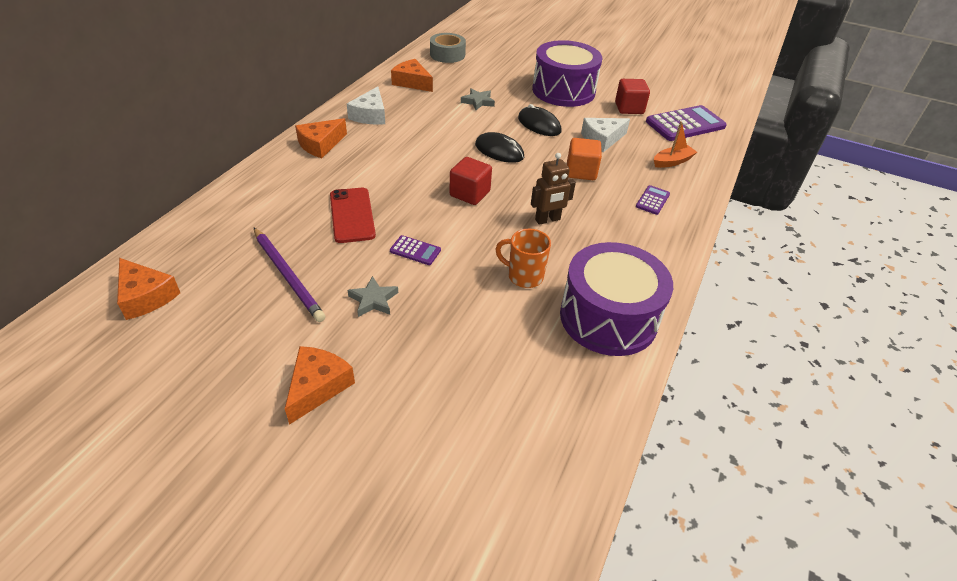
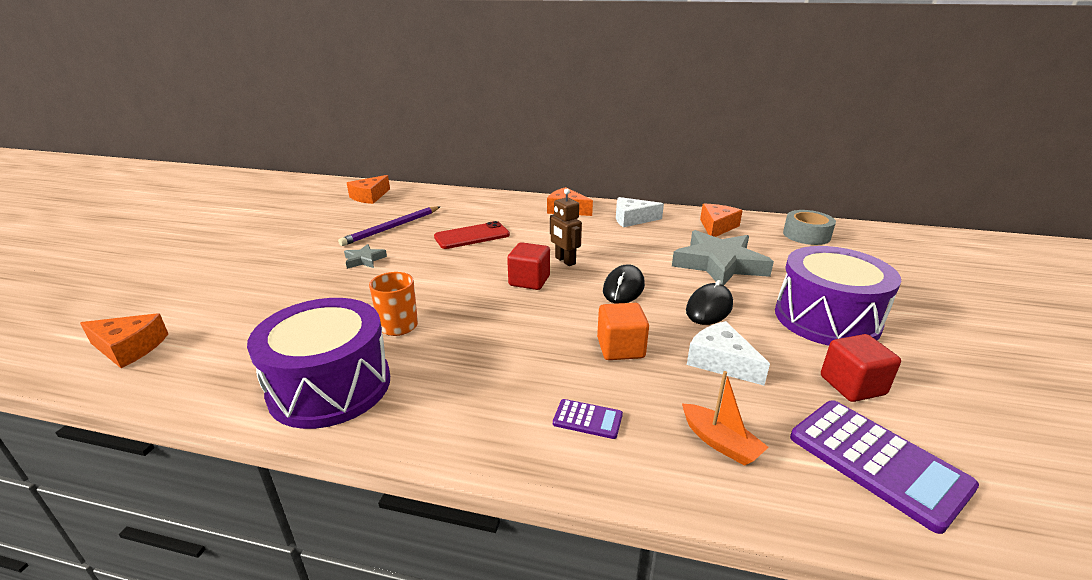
camera: 80 degrees right, 15 degrees down
(317, 387) = (275, 256): orange cheese -> orange cheese (129, 348)
(415, 251) = (430, 267): purple calculator -> none
(478, 102) = (719, 264): grey star -> grey star, size x2.20
(547, 220) = (502, 331): brown robot -> brown robot (565, 261)

